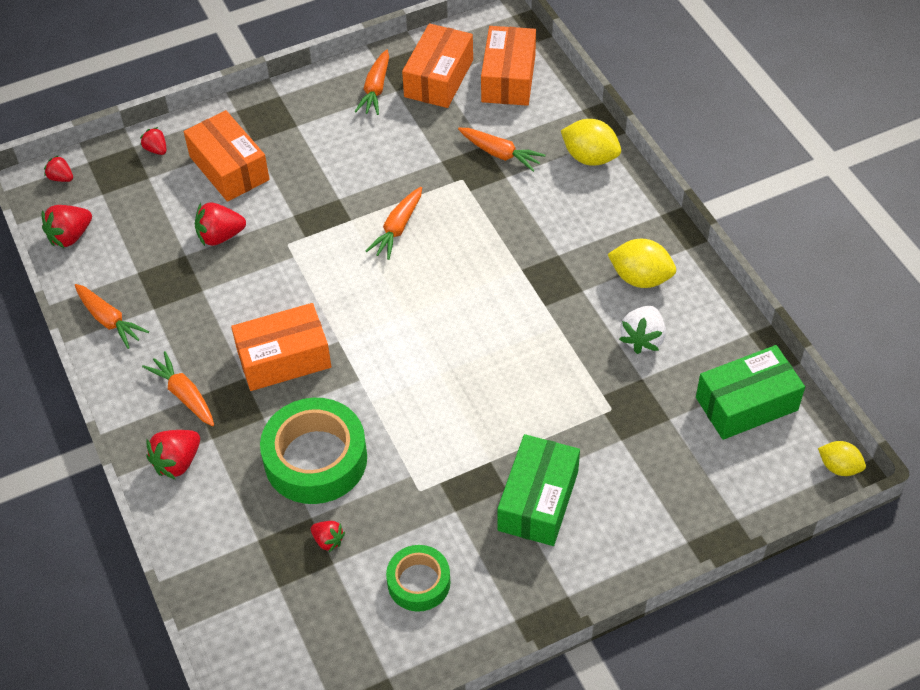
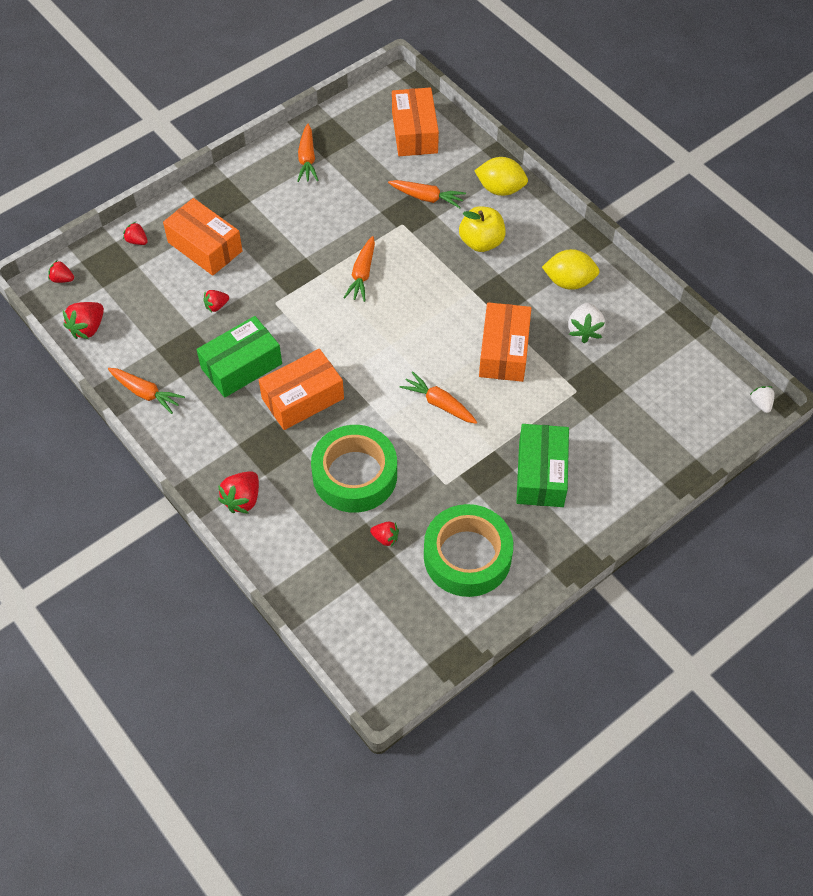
camera: 15 degrees left, 5 degrees up
(184, 395) = (230, 443): orange carrot -> orange carrot (439, 403)
(220, 236) = (216, 306): red strawberry -> red strawberry, size x0.60
(419, 582) = (467, 556): green tape -> green tape, size x1.73
(438, 78) = (357, 141): orange box -> orange box (504, 351)
(549, 215) = (481, 242): none -> yellow apple
(746, 404) = (678, 367): green box -> green box (241, 366)
(839, 467) = (761, 404): yellow lemon -> white strawberry

